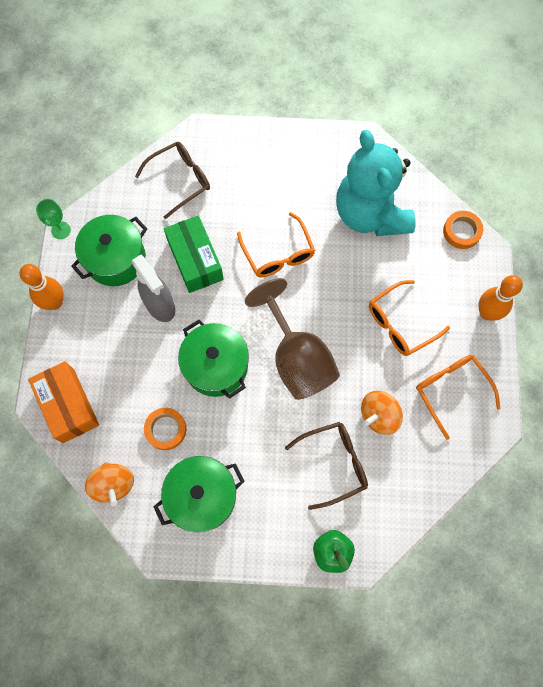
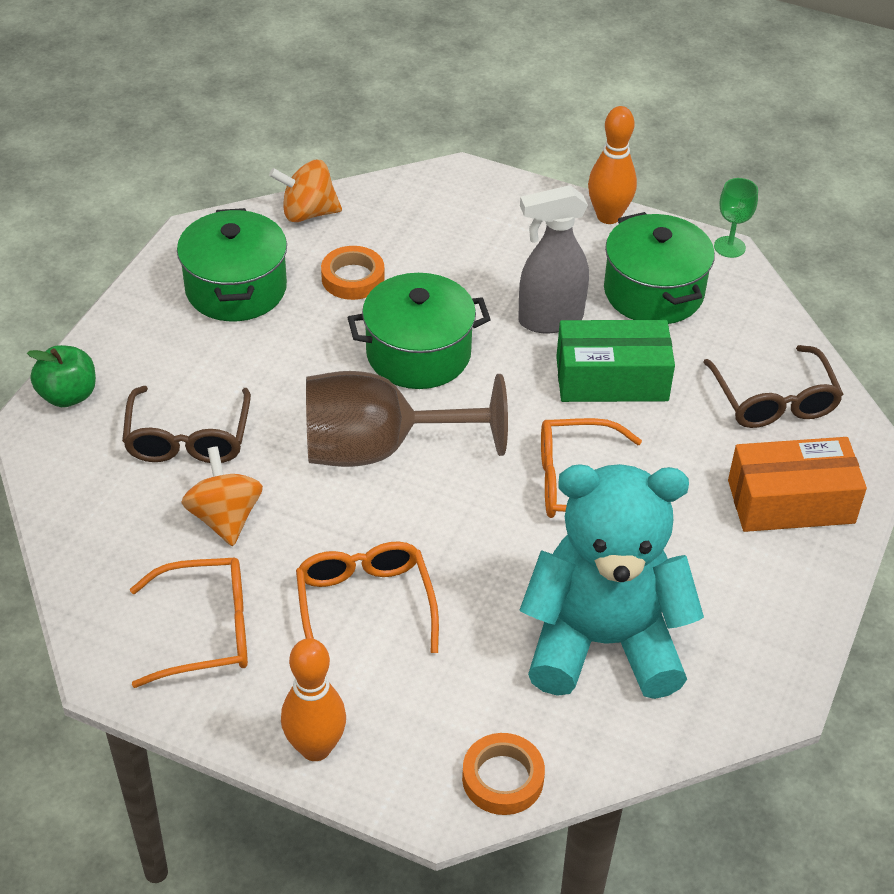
camera: 110 degrees right, 25 degrees down
(68, 405) = (443, 197): orange box -> orange box (791, 501)

